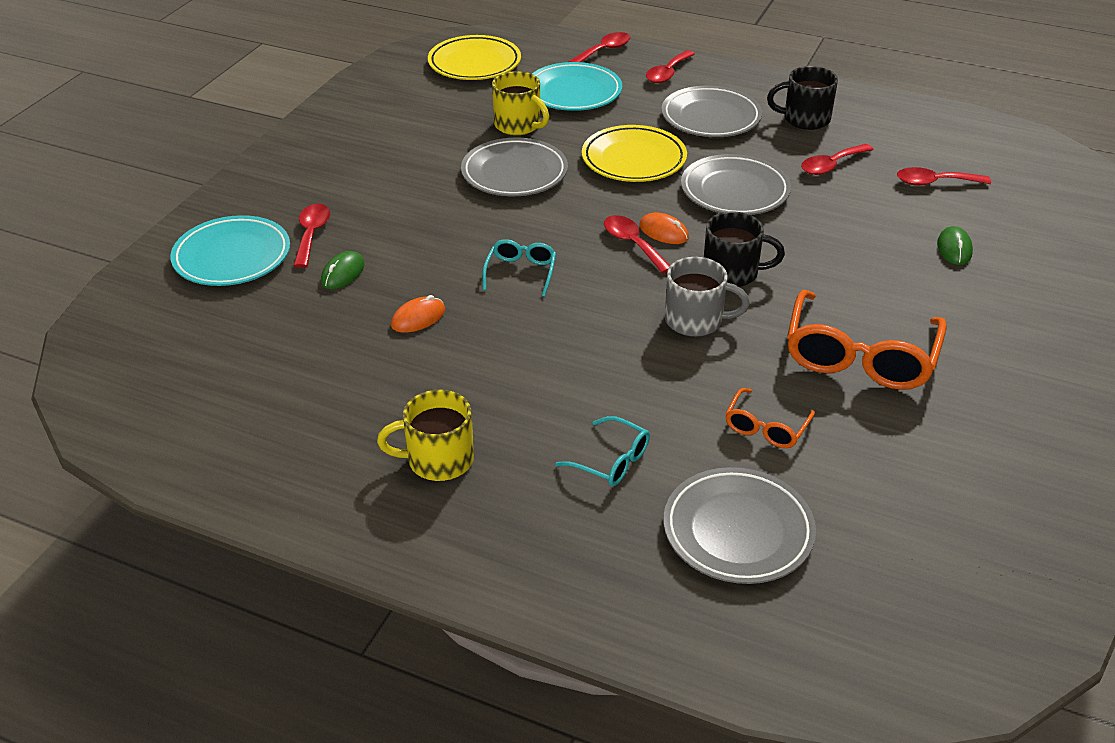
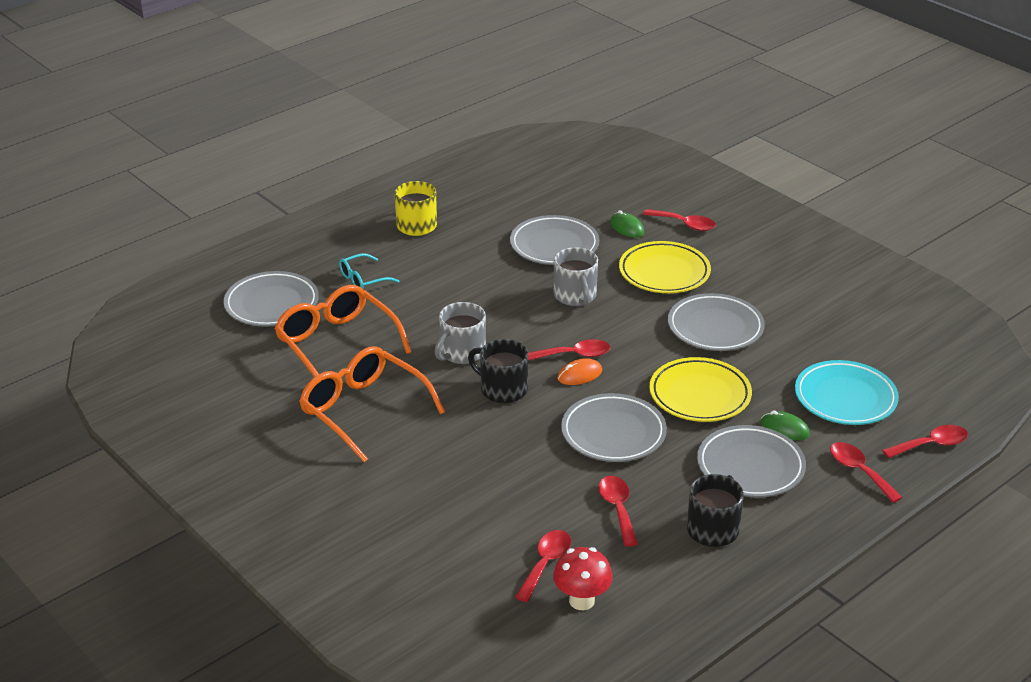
camera: 115 degrees right, 5 degrees down
(232, 257) = (676, 192): turquoise plate -> none
(418, 318) = (554, 245): orange mouse -> grey plate
(474, 63) = (935, 356): yellow plate -> yellow plate (664, 272)
(518, 125) = (796, 350): yellow mug -> none
(521, 272) = (575, 296): turquoise glasses -> grey mug
(604, 51) = (931, 445): red spoon -> red spoon turned 90 degrees counterclockwise
(732, 273) = (502, 389): black mug -> black mug turned 90 degrees clockwise
(766, 428) = (336, 343): orange glasses -> orange glasses, size x1.99
(952, 156) = (581, 601): none -> red mushroom
(954, 249) = (442, 522): green mouse -> green mouse (784, 429)

